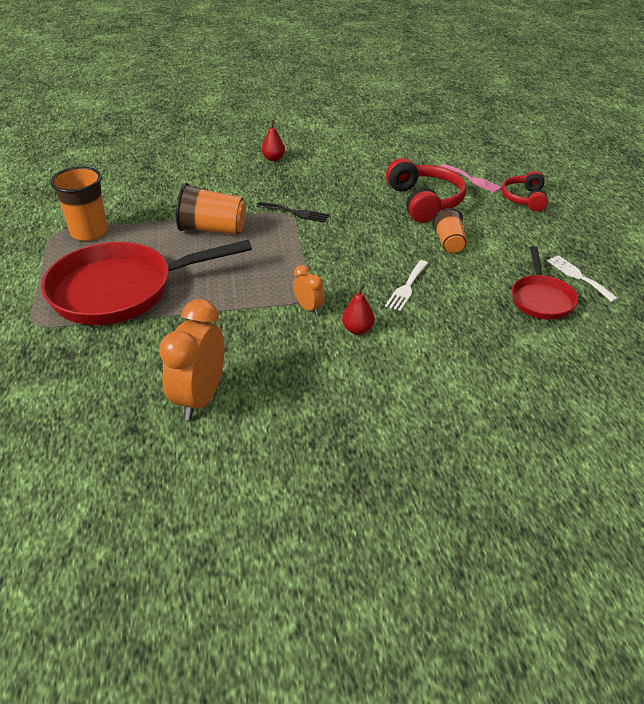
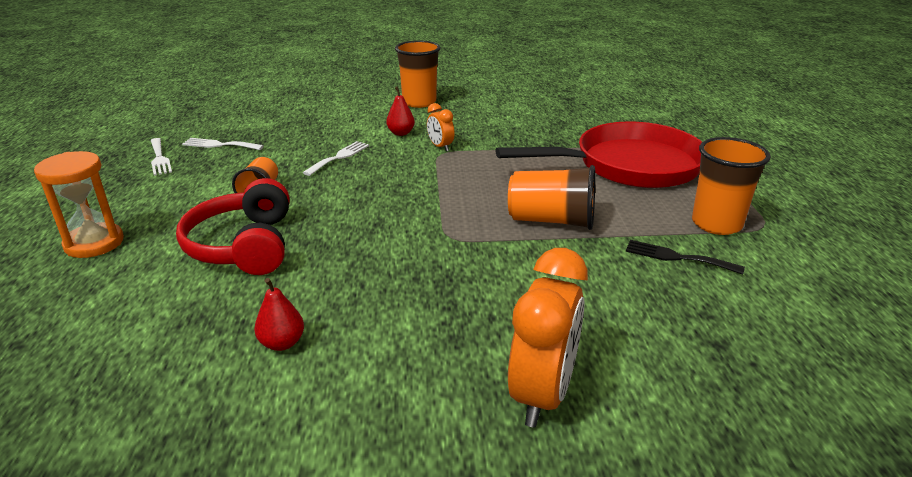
camera: 175 degrees left, 10 degrees down
(200, 398) = (527, 107): orange clock -> orange clock (542, 394)
(273, 159) = (466, 352): red pear -> red pear (282, 343)
(296, 213) = (438, 238): black fork -> black fork (677, 257)
(353, 403) = (419, 102): none -> orange cup
(472, 179) = (131, 281): pink fork -> none
(524, 199) = (94, 243): red headphones -> orange hourglass
(541, 299) = (219, 145): red pan -> white fork

